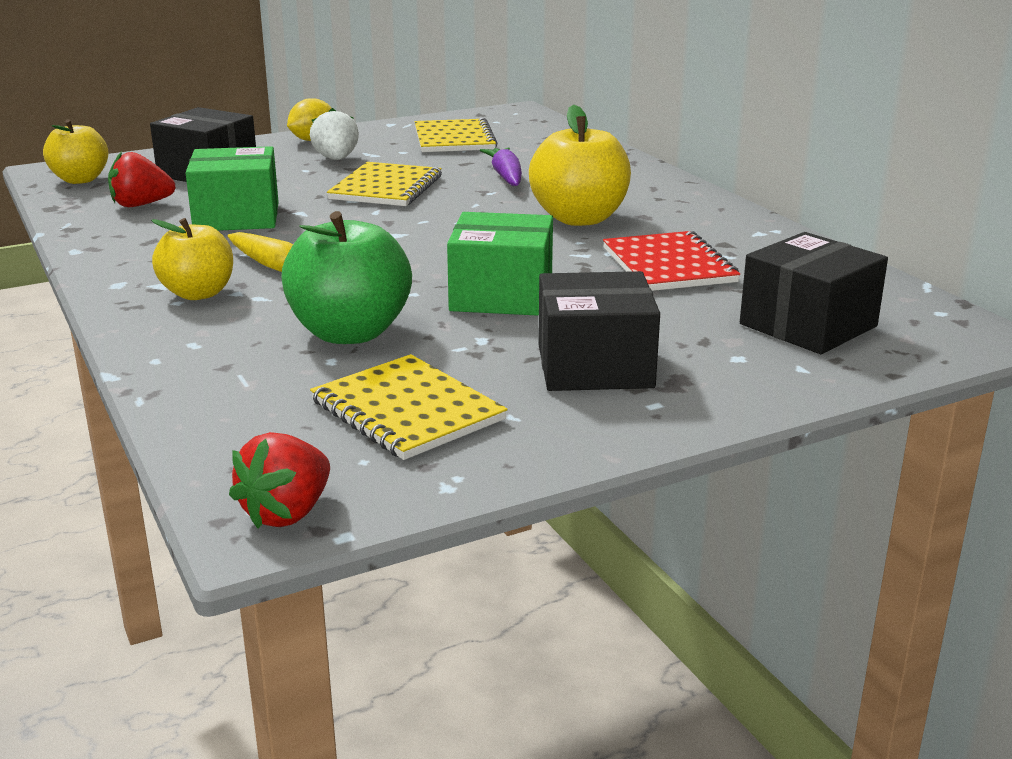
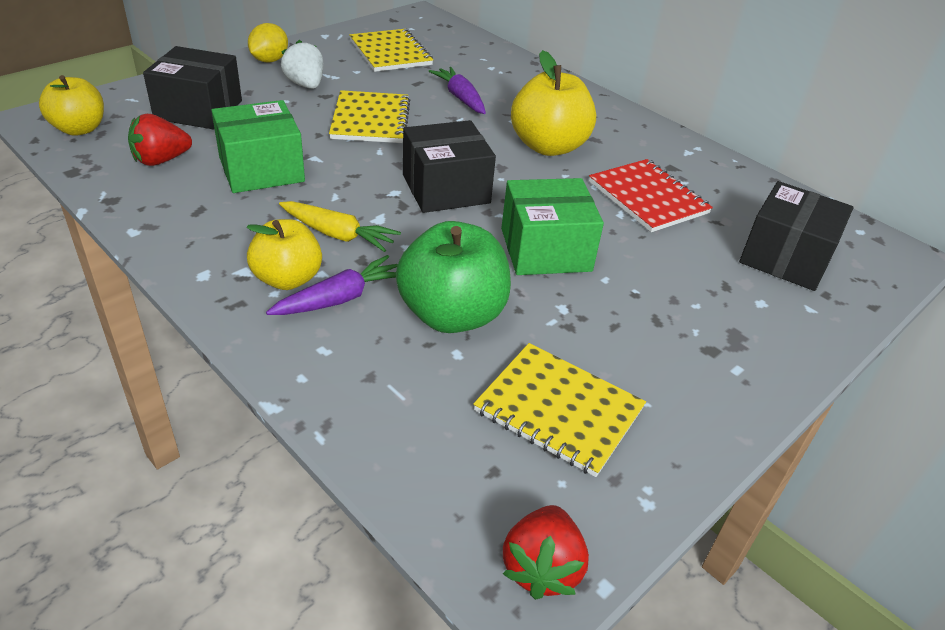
camera: 20 degrees left, 15 degrees up
(239, 311) = (339, 298): none -> purple carrot
(594, 366) = (667, 329): black box -> black box (446, 189)

